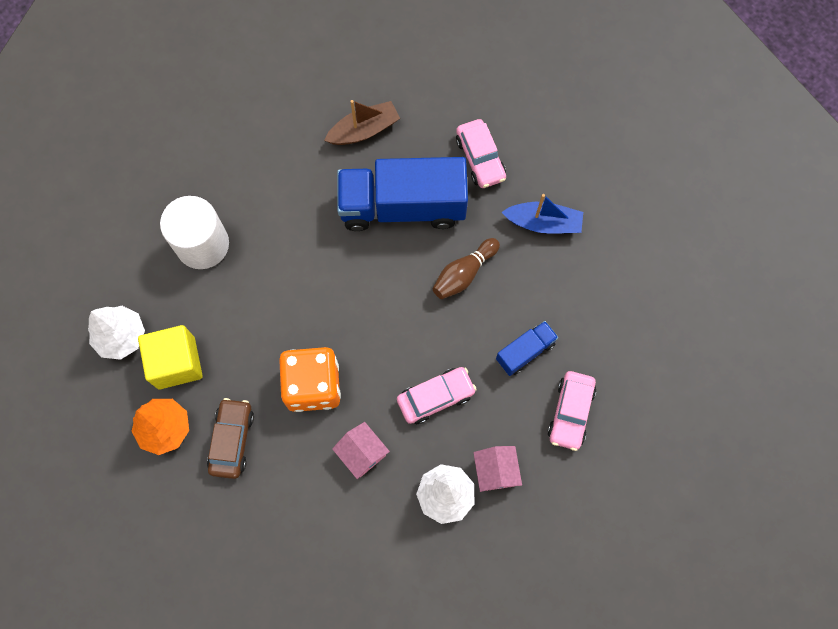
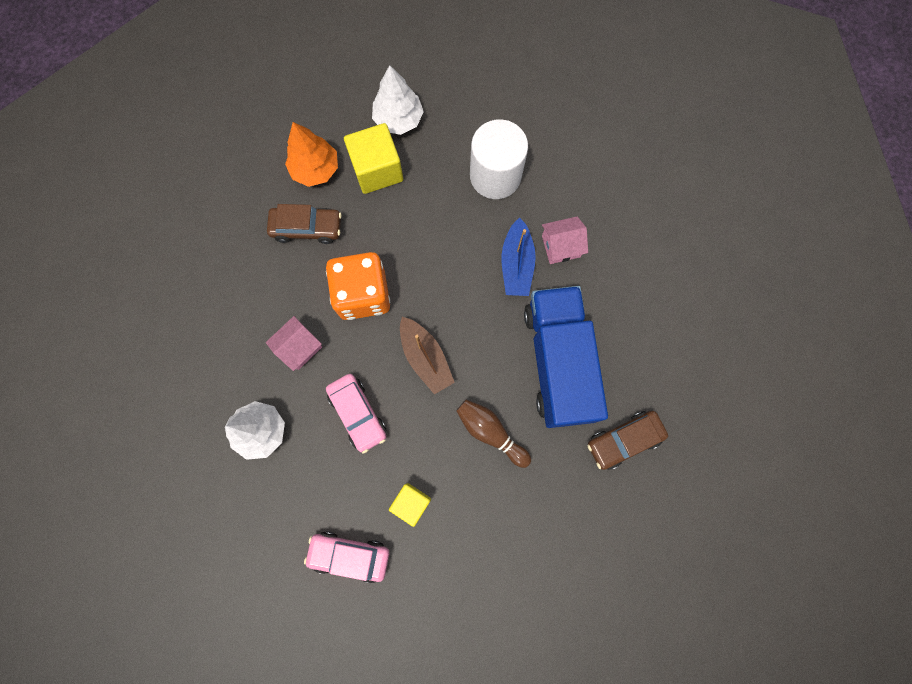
camera: 85 degrees right, 5 degrees up
(364, 130) = (639, 314): brown boat -> brown boat (425, 358)
(480, 158) = (624, 440): pink car -> brown car
(495, 471) = (286, 479): pink house -> pink house (561, 246)
(525, 352) = (411, 503): blue truck -> yellow cube
(543, 223) = (557, 515): blue boat -> blue boat (516, 264)

